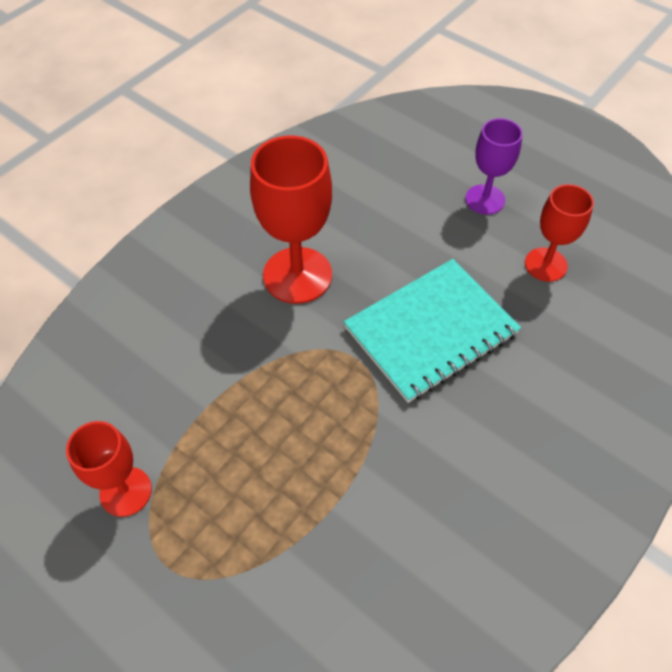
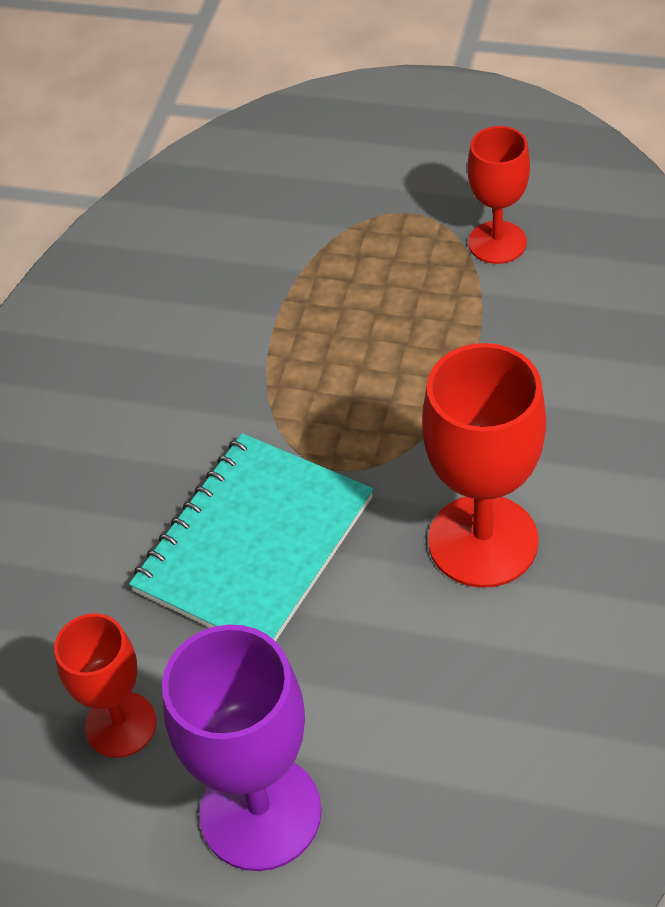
camera: 160 degrees right, 5 degrees down
(485, 199) = (260, 812): purple goblet -> purple goblet, size x1.62

